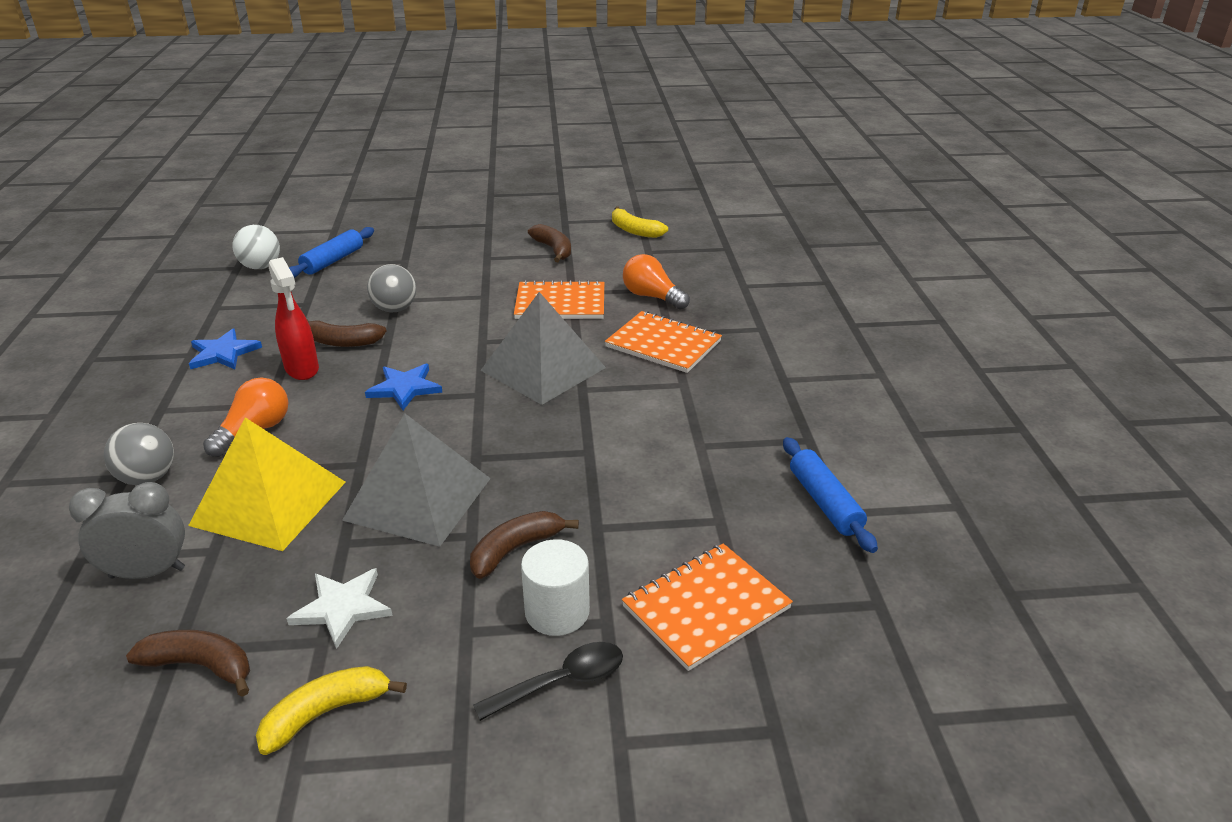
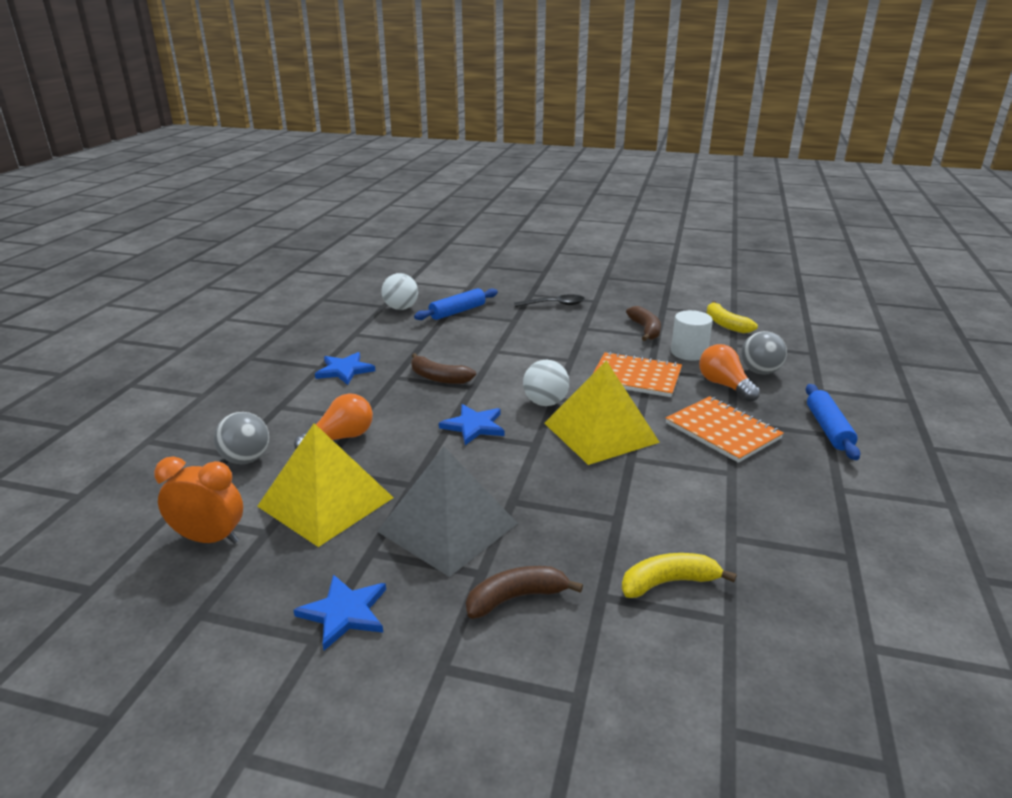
camera: 20 degrees right, 5 degrees down
(147, 573) = (209, 539): grey clock -> orange clock
(200, 666) = (211, 633): brown banana -> none
(302, 369) = (398, 394): red spray bottle -> none
(326, 713) = (289, 712): yellow banana -> yellow banana (668, 582)
(342, 608) = (344, 613): white star -> blue star
(395, 309) = (491, 358): grey ball -> grey ball (760, 371)
(473, 348) = (545, 402): none -> white ball
(543, 369) = (601, 432): grey pyramid -> yellow pyramid
(557, 612) = (533, 672): white cylinder -> white cylinder (689, 352)
(561, 682) = (512, 750): black spoon -> black spoon (554, 304)
(706, 607) = (687, 712): orange notebook -> none
(824, 502) = (852, 630): blue rolling pin -> blue rolling pin (828, 429)

